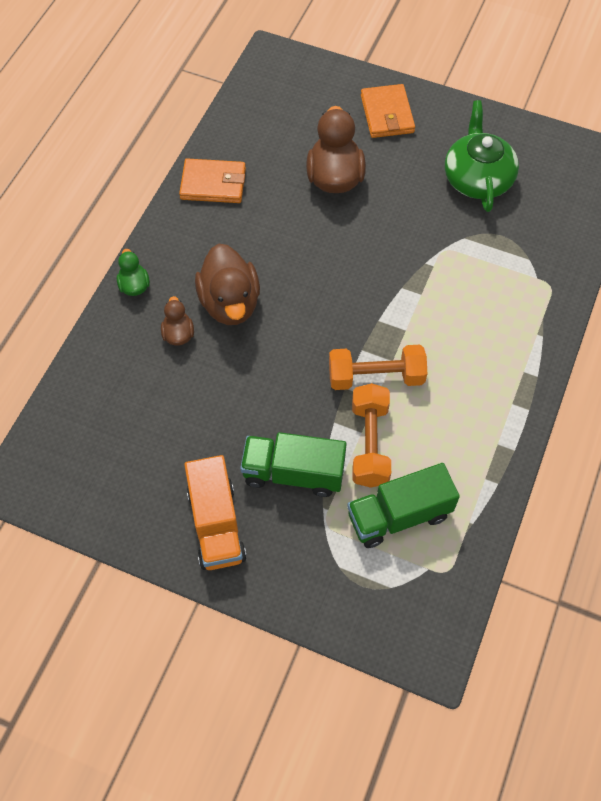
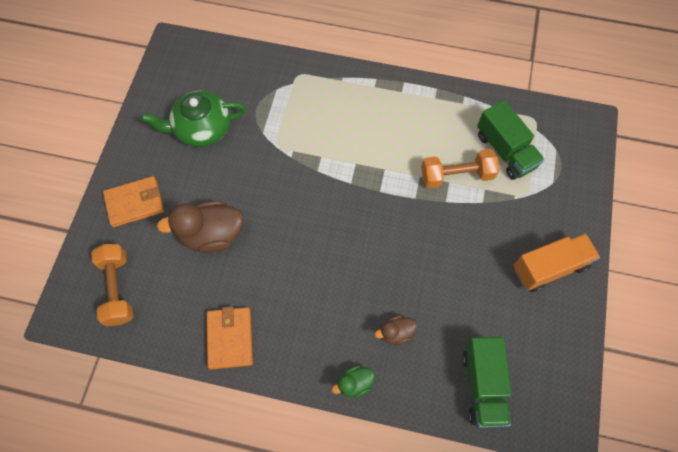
camera: 100 degrees left, 5 degrees up
(230, 303) = (356, 297): brown duck -> none
(293, 473) = (494, 222): green truck -> green truck (483, 386)
(376, 377) = (401, 178): orange dumbbell -> orange dumbbell (117, 289)

